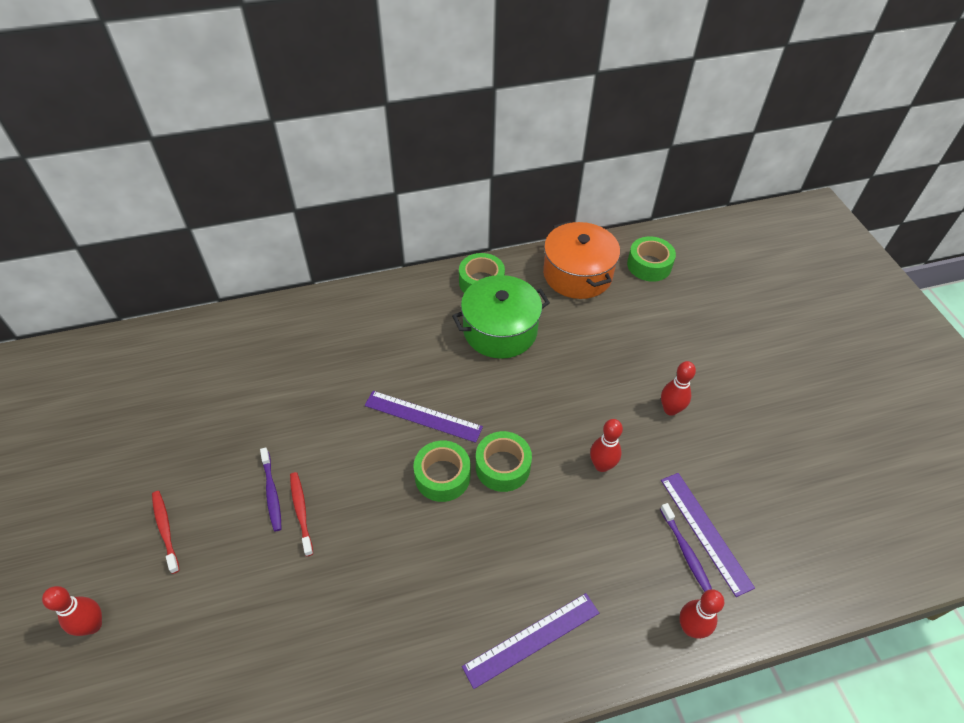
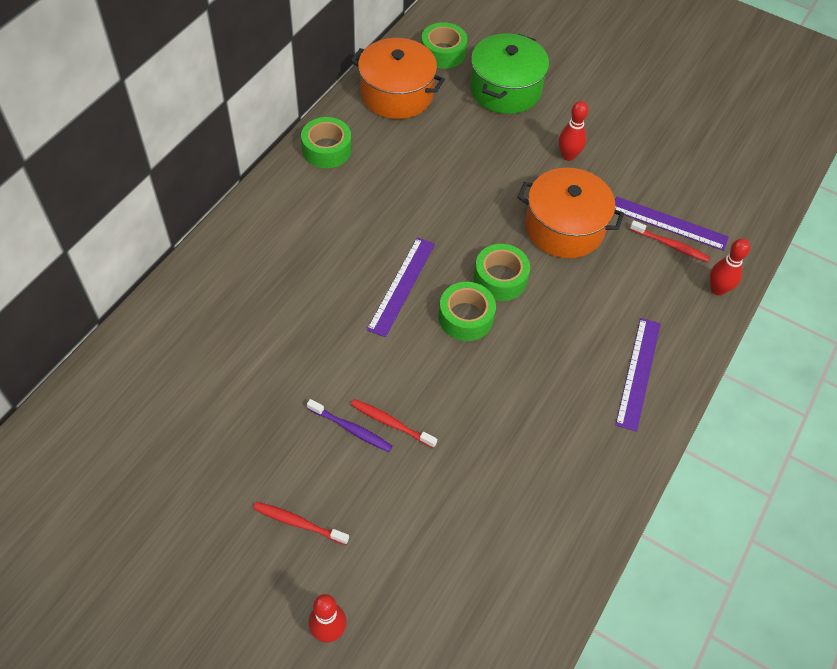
camera: 45 degrees left, 5 degrees up
(423, 416) = (401, 286): purple ruler -> purple ruler turned 45 degrees counterclockwise
(500, 330) = (386, 179): green pot -> green pot (505, 89)
(601, 465) = (564, 228): red bowling pin -> orange pot
(686, 552) = (670, 245): purple toothbrush -> red toothbrush

